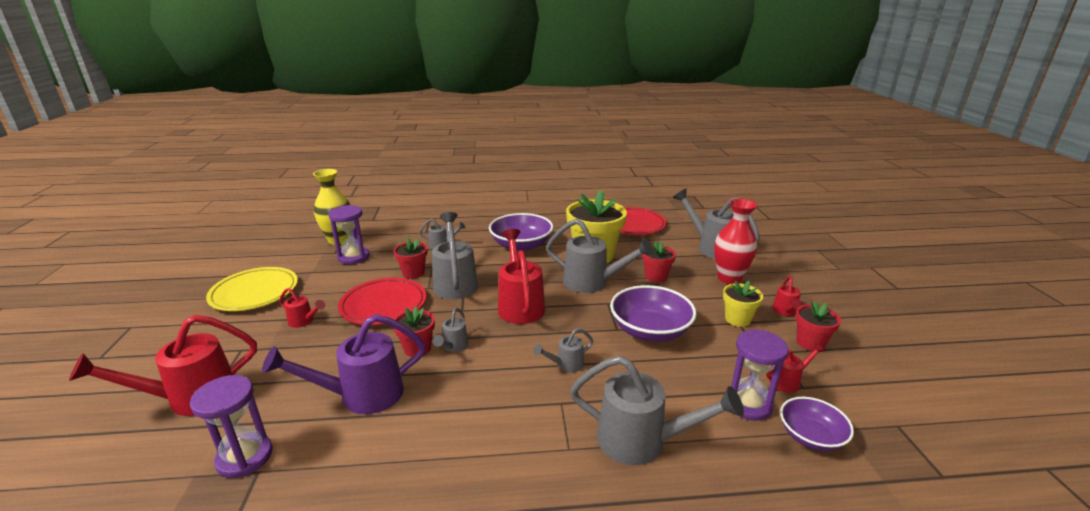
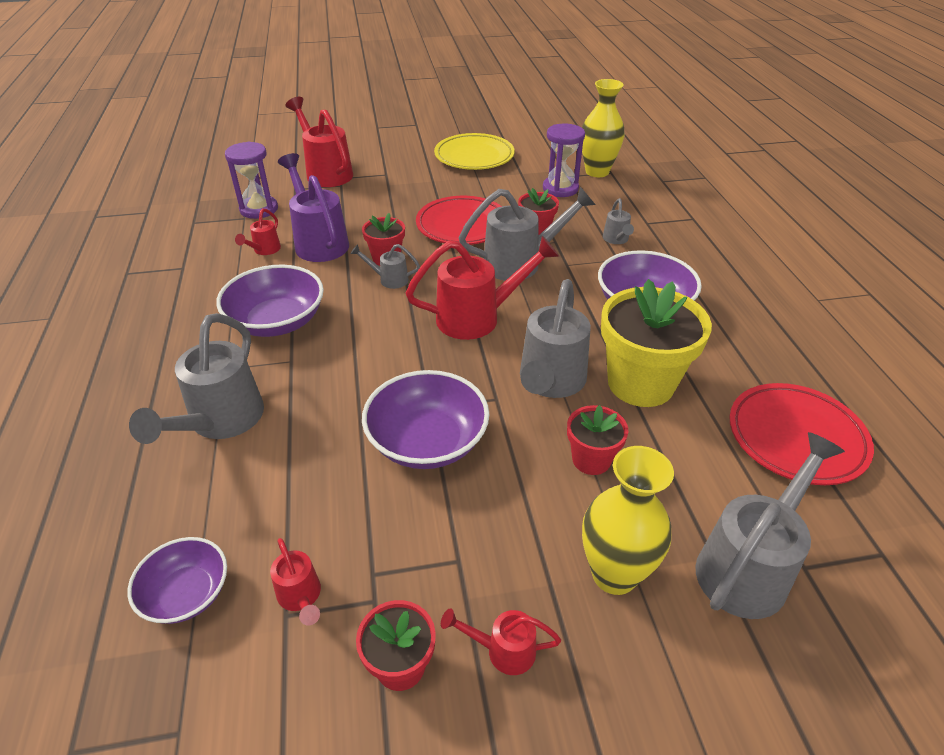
camera: 85 degrees right, 15 degrees up
(304, 321) = (429, 190): red watering can -> red watering can (264, 250)
(500, 417) = (277, 322): none -> purple bowl
(566, 365) = (354, 362): grey watering can -> none
(729, 278) = (614, 574): red vase -> yellow vase
(737, 319) = (468, 560): yellow flower pot -> none
(748, 404) = (260, 533): purple hourglass -> none

